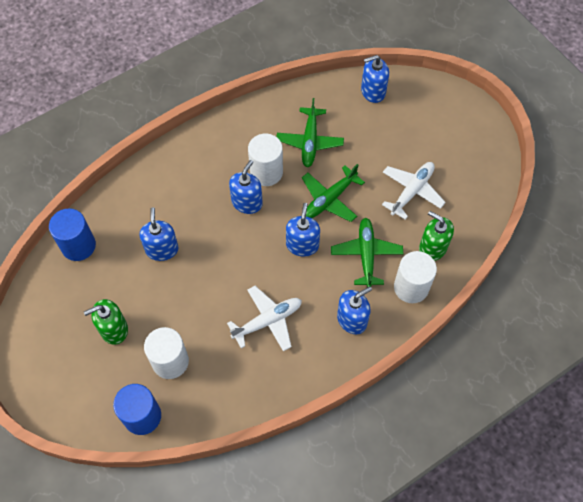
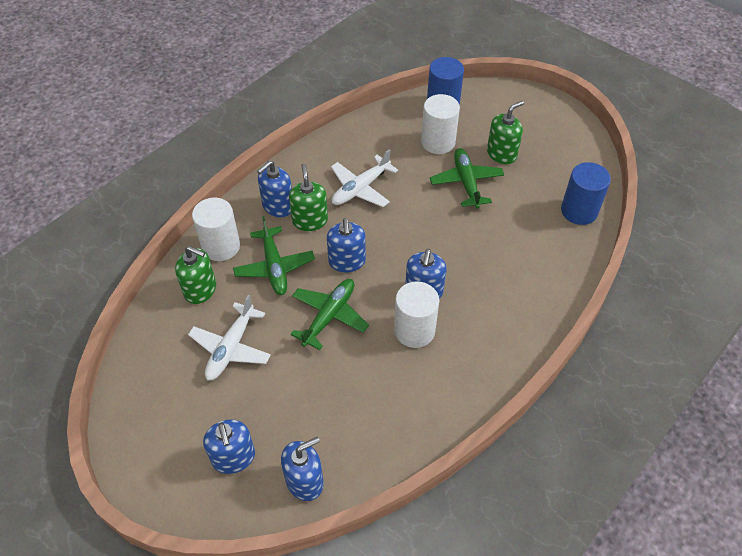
camera: 165 degrees right, 10 degrees down
(162, 249) = (493, 226): blue soap dispenser -> blue soap dispenser (233, 457)
(310, 142) = (373, 382): green plane -> green plane (466, 182)
(325, 295) = (310, 220): none -> green soap dispenser

